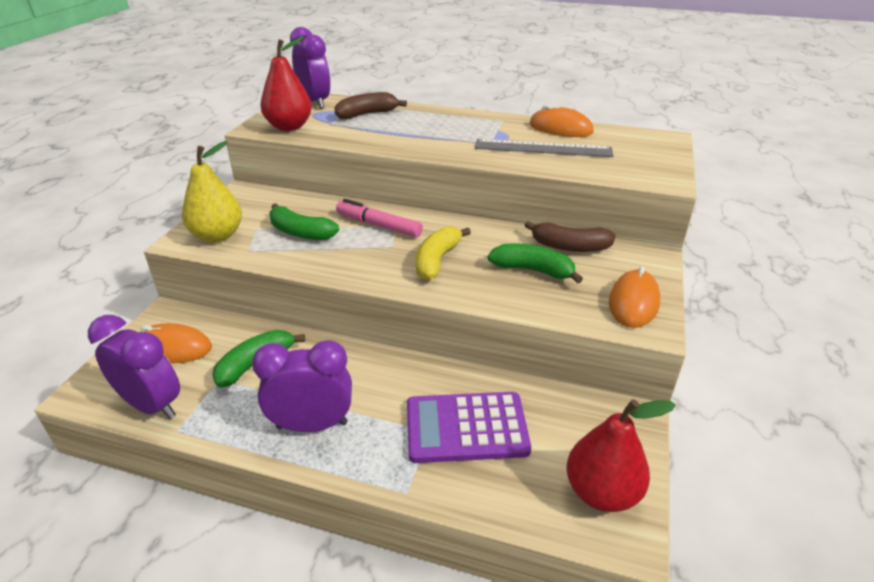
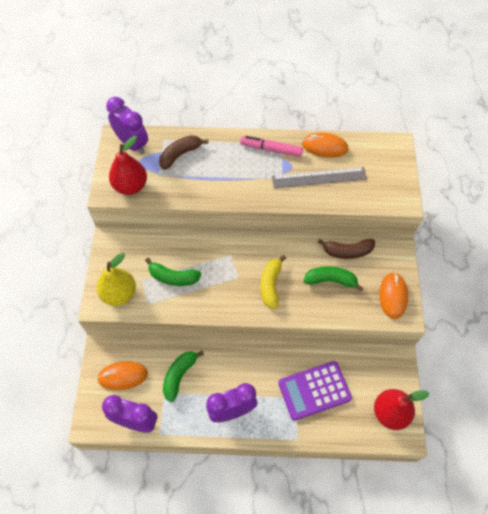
camera: 15 degrees left, 25 degrees up
(378, 225) = (221, 257): pink marker -> pink marker (271, 149)

